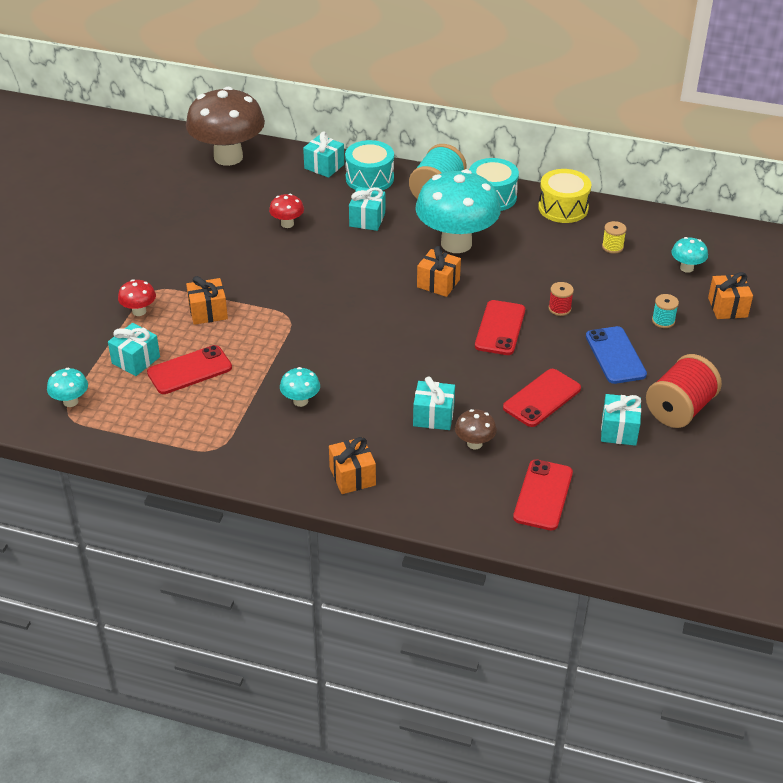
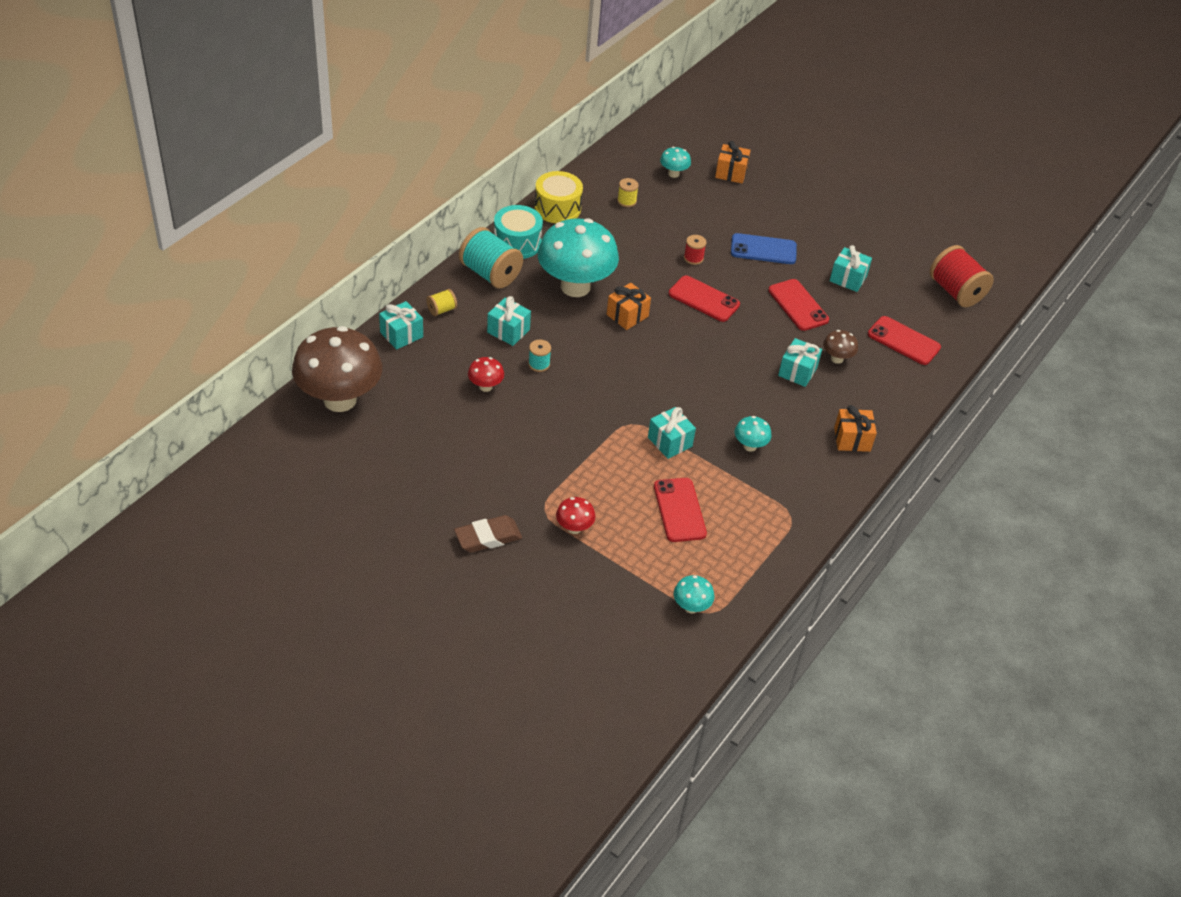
camera: 75 degrees left, 5 degrees up
(108, 267) = (488, 537): none -> brown eraser
(136, 360) = (649, 546): turquoise gift -> turquoise gift (670, 442)
(208, 312) = (598, 477): orange gift -> none
(369, 178) = (441, 310): turquoise drum -> yellow spool
(663, 321) = (732, 210): turquoise spool -> turquoise spool (539, 364)
(679, 409) = (835, 240): red spool -> red spool (955, 291)

